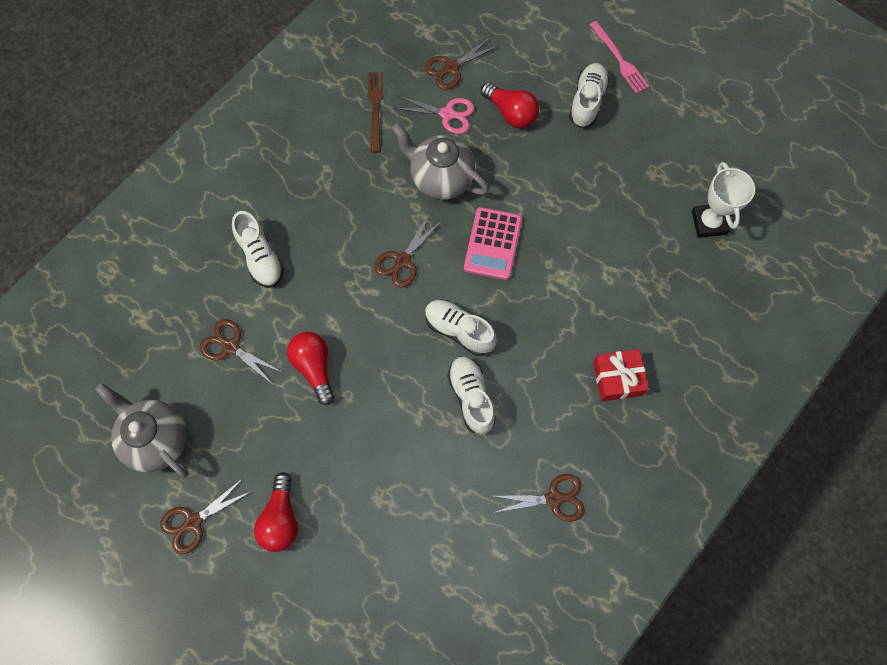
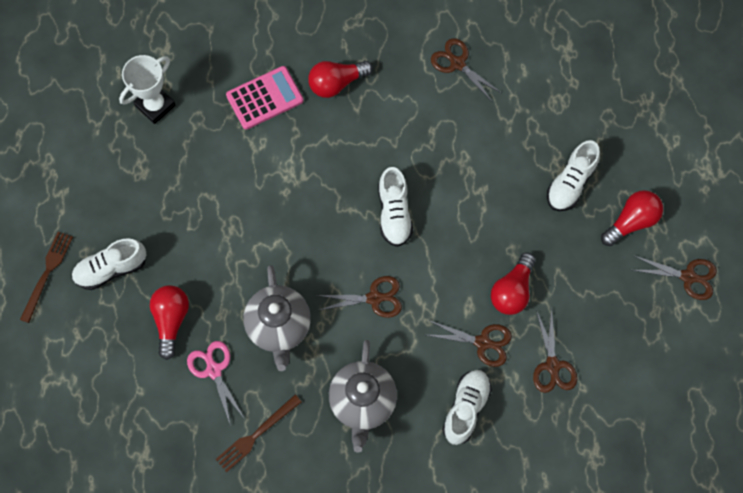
camera: 130 degrees left, 0 degrees up
(156, 439) = (663, 355): grey teapot -> grey teapot (362, 402)
(451, 68) = (164, 404): brown scissors -> brown scissors (482, 342)
(471, 397) = (436, 166): white shoe -> white shoe (570, 183)
(493, 244) = (303, 243): pink calculator -> pink calculator (265, 98)
(617, 378) = (336, 83): red gift -> red light bulb
(619, 59) = (47, 273): pink fork -> brown fork

